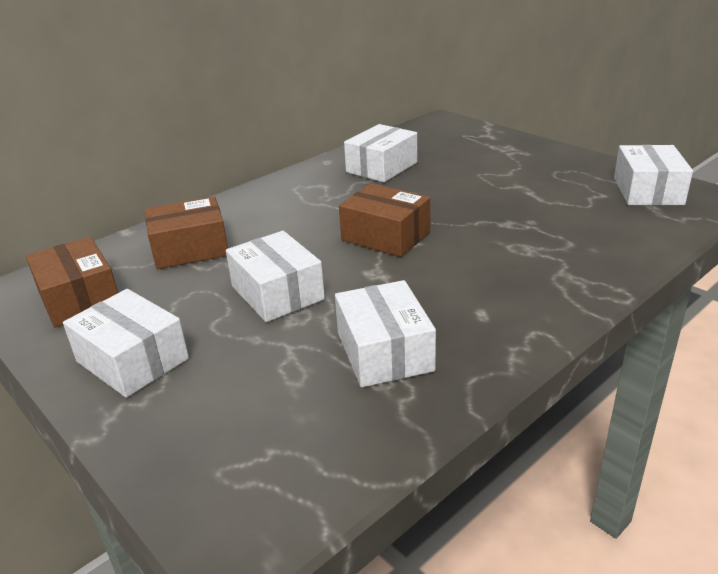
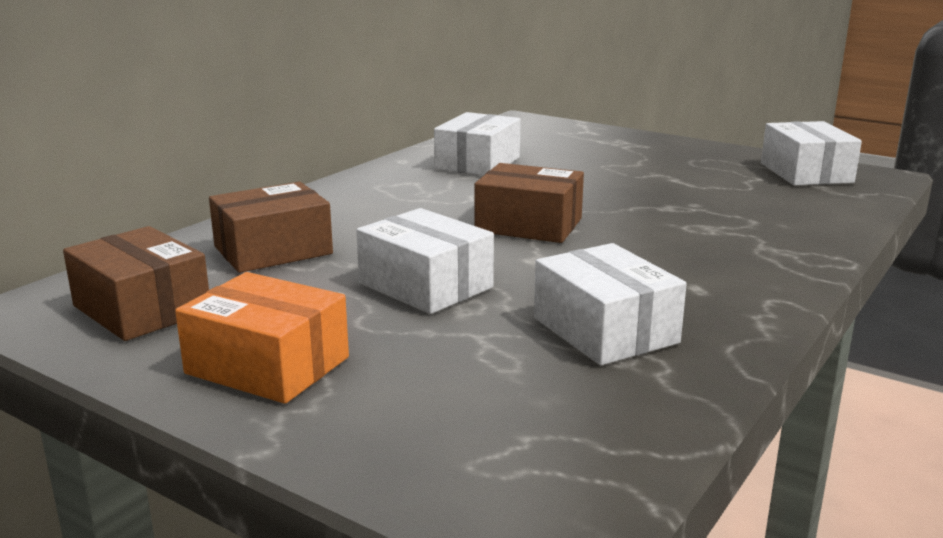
camera: 15 degrees left, 10 degrees down
(132, 360) = (267, 365): white box -> orange box

